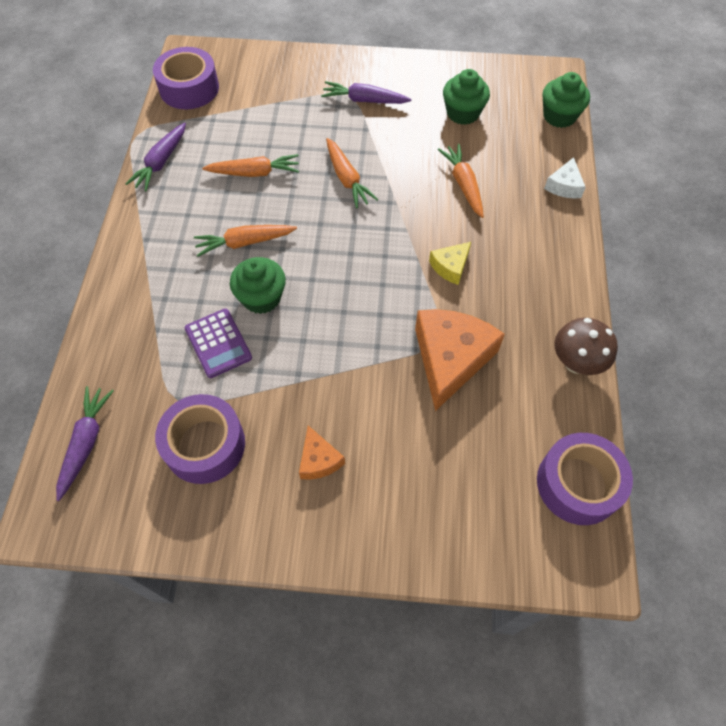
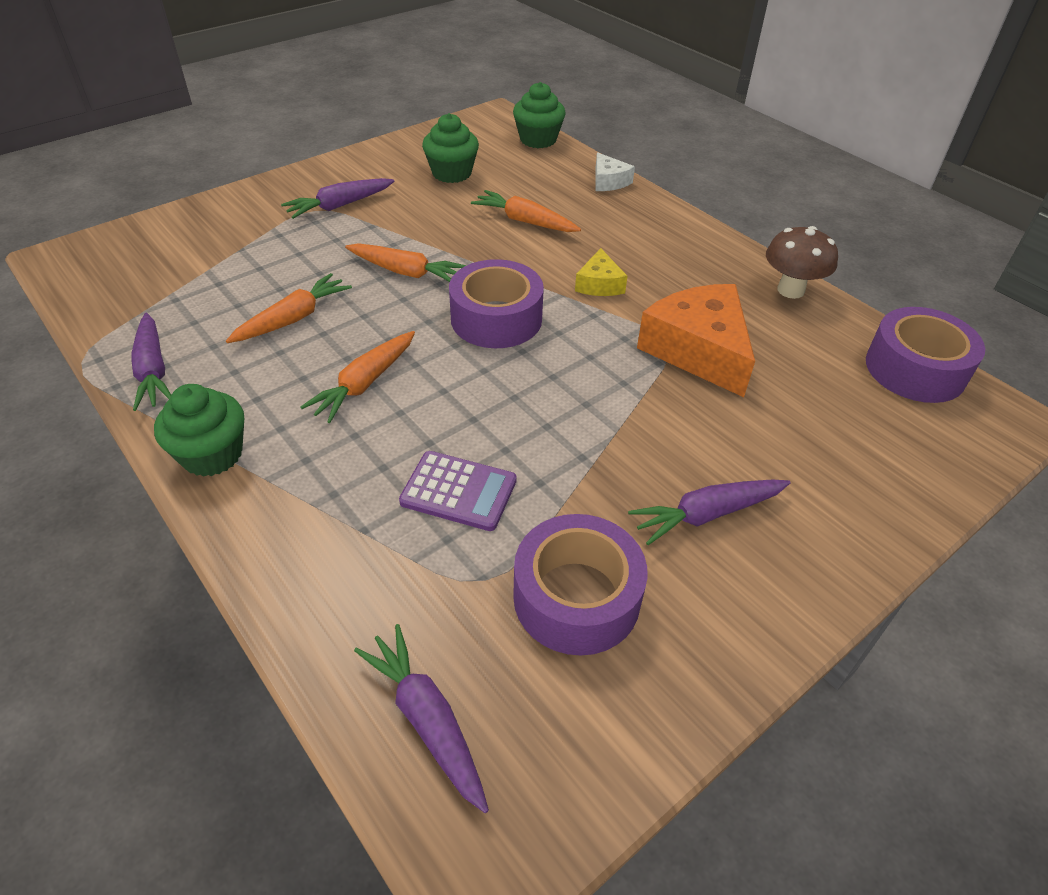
camera: 45 degrees left, 15 degrees down
(189, 88) = (104, 287): purple tape -> purple tape (496, 318)
(261, 298) = (451, 419): green cupcake -> green cupcake (212, 454)
(319, 460) = (707, 514): orange cheese -> purple carrot

